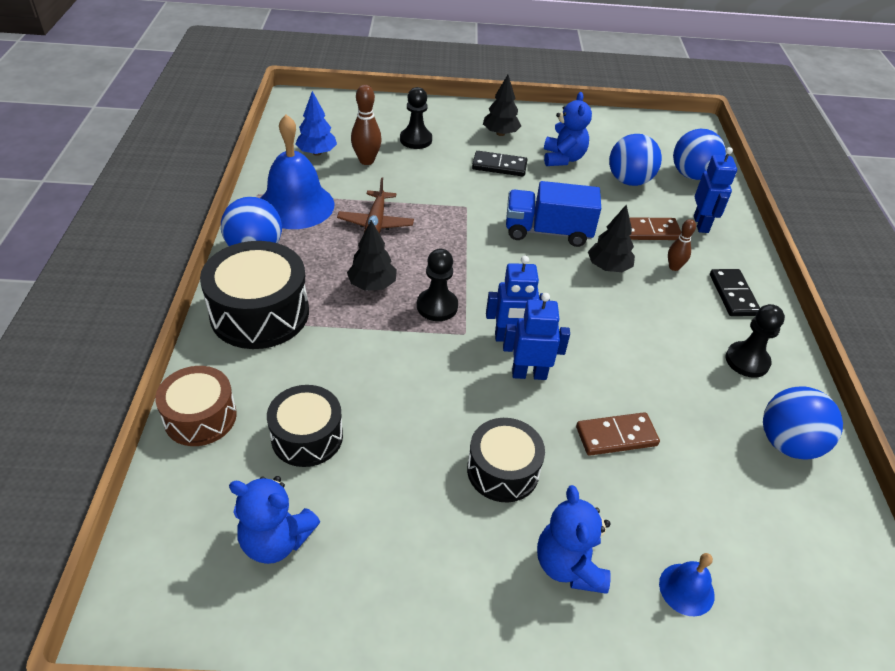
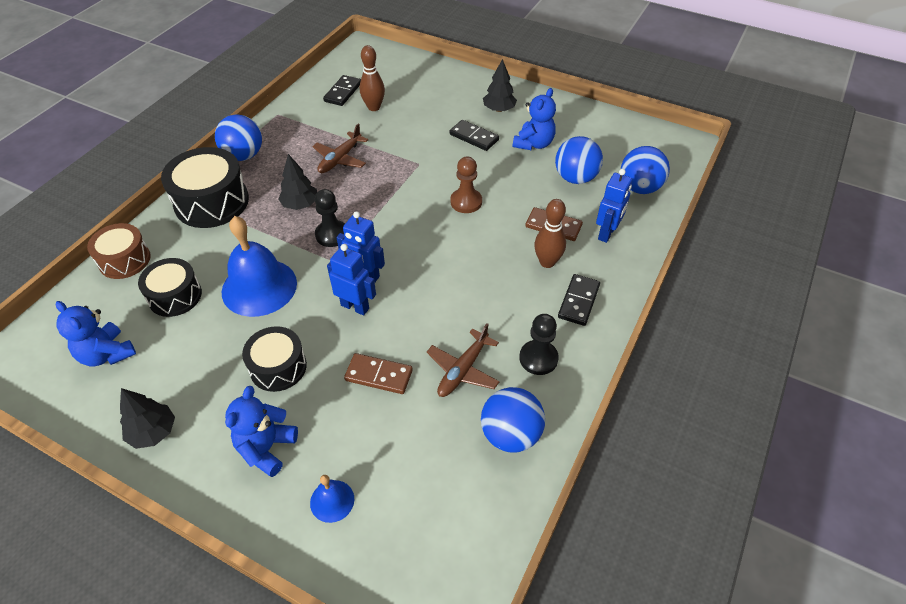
camera: 30 degrees right, 5 degrees up
(295, 205) = (296, 130): blue bell -> blue bell (259, 287)
(317, 153) = (343, 92): blue tree -> black domino
(416, 140) = (425, 99): black pawn -> none
(547, 232) = (466, 202): blue truck -> brown pawn
(608, 267) = (490, 245): black tree -> black tree (153, 432)
(674, 267) = (547, 262): brown bowling pin -> brown bowling pin, size x1.56
(691, 398) = (463, 370): none -> brown plane

